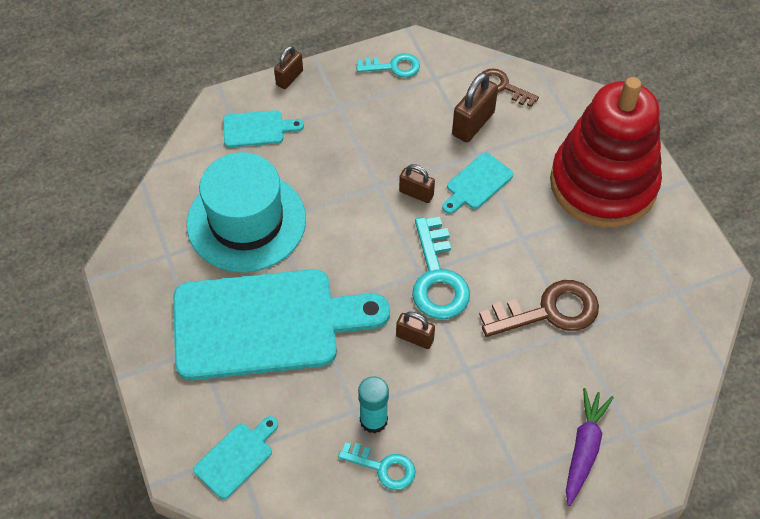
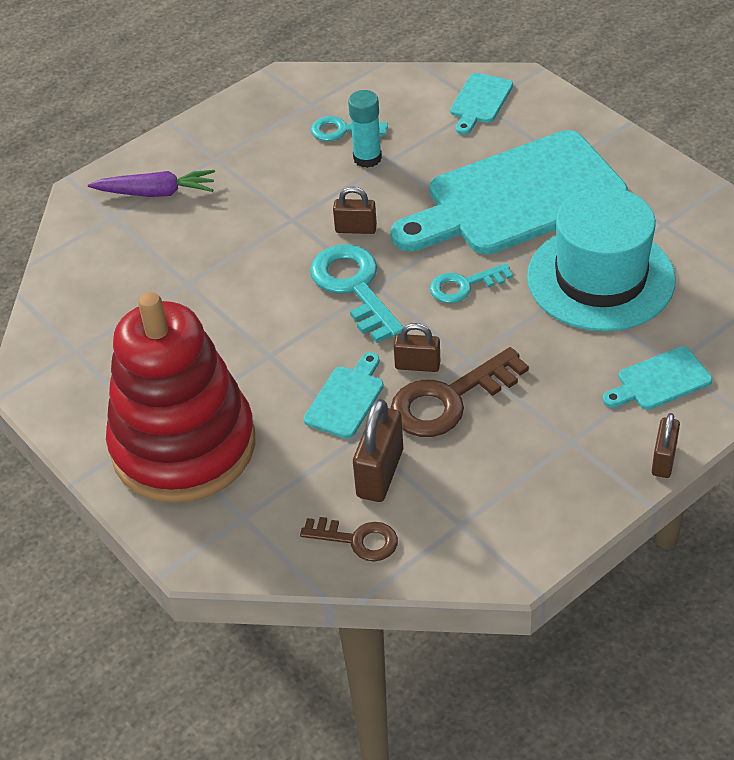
camera: 165 degrees right, 10 degrees down
(393, 67) = (527, 522): turquoise key -> turquoise key (464, 286)
(549, 311) = (218, 291): brown key -> brown key (448, 400)
(584, 448) = (156, 193): purple carrot -> purple carrot turned 90 degrees counterclockwise

